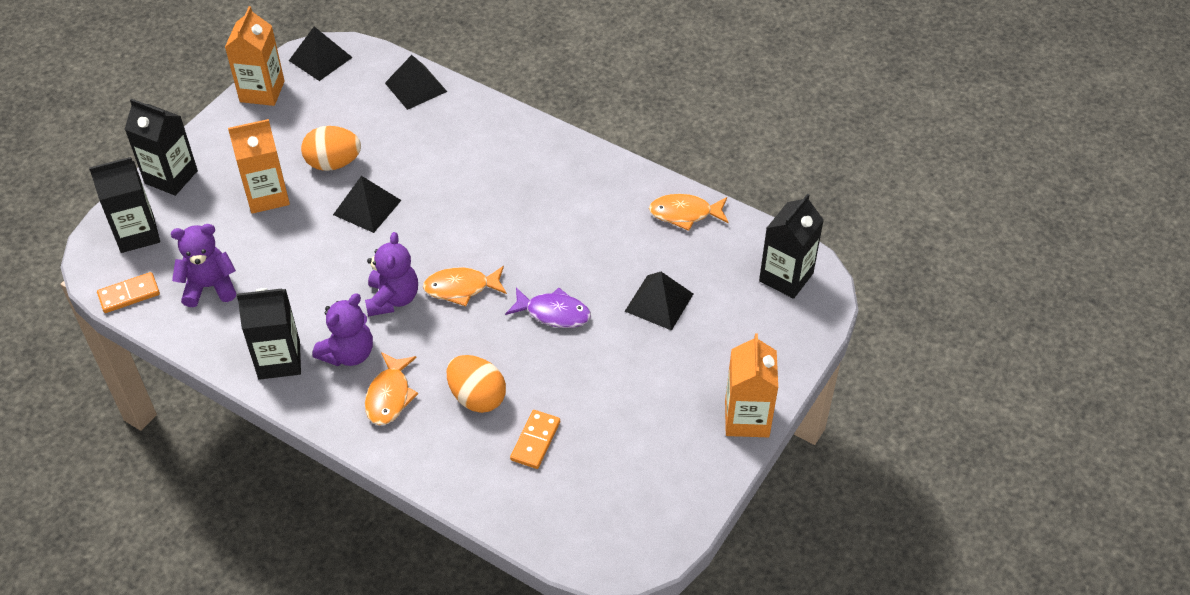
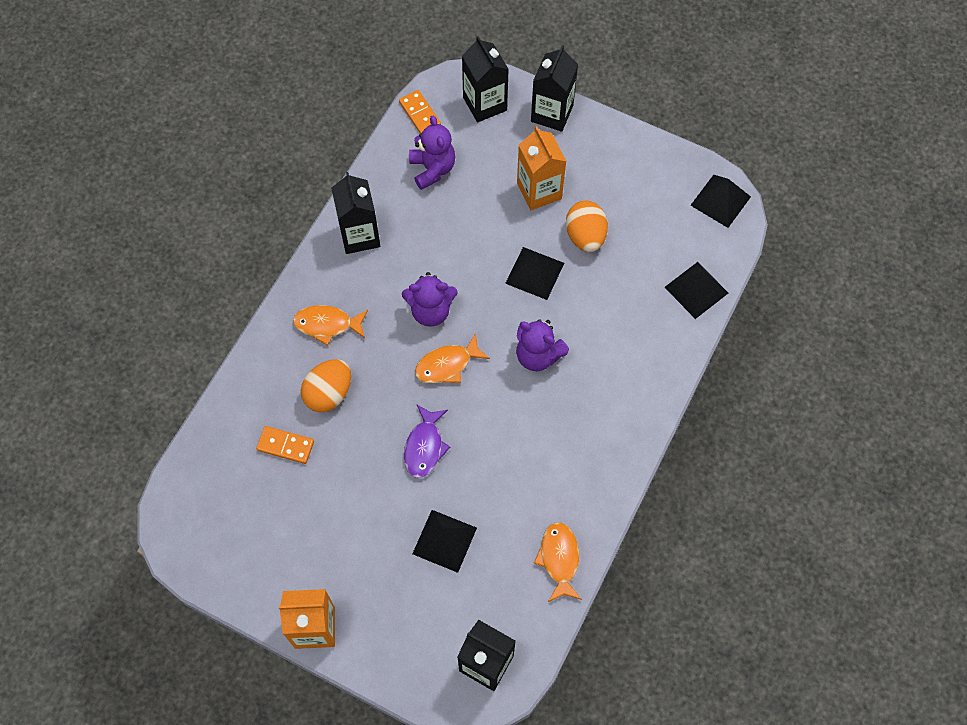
camera: 85 degrees right, 15 degrees up
(262, 91) = (668, 161): orange carton -> none
(348, 353) = (369, 286): purple teddy bear -> purple teddy bear (538, 355)
(461, 288) = (447, 365): orange fish -> orange fish turned 105 degrees counterclockwise

